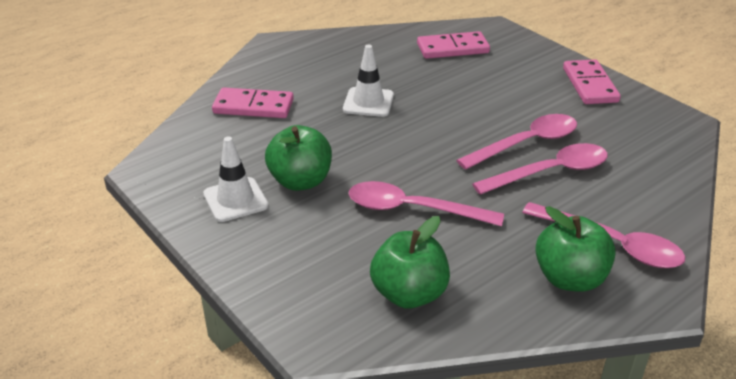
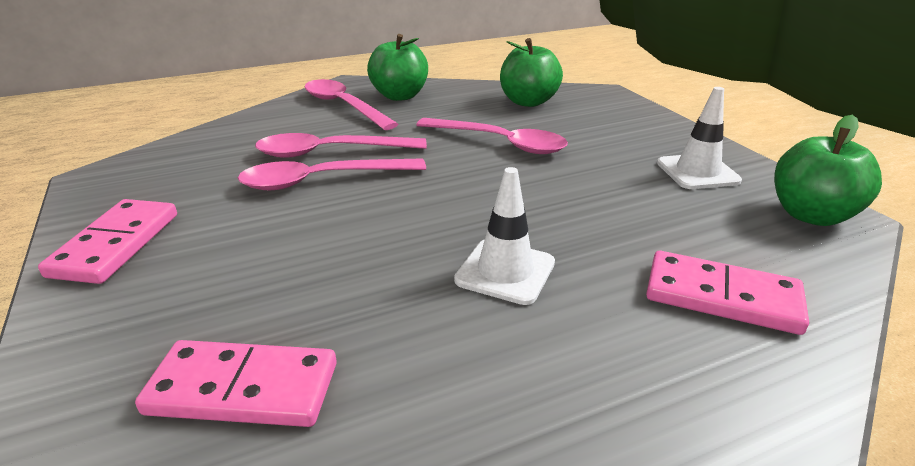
camera: 165 degrees left, 5 degrees down
(300, 181) = (621, 179): green apple -> green apple (811, 215)

